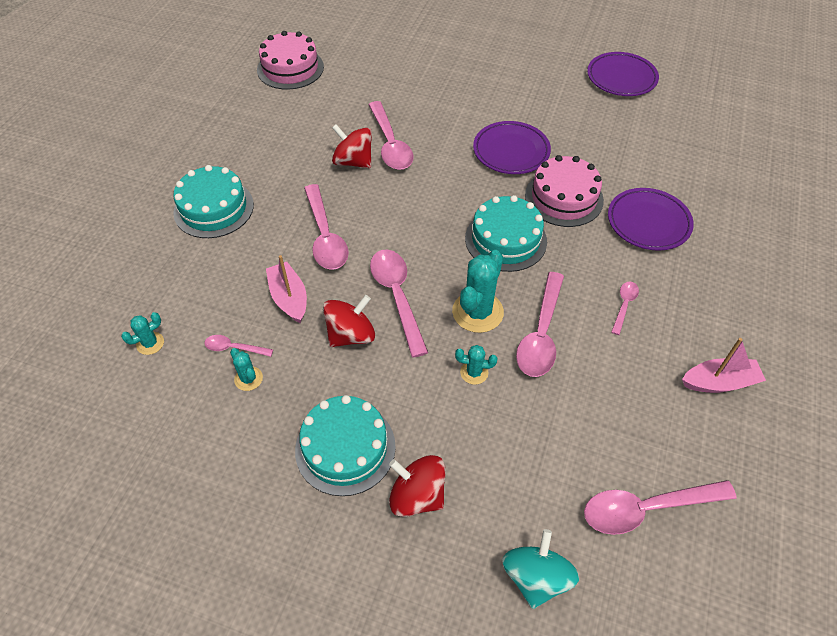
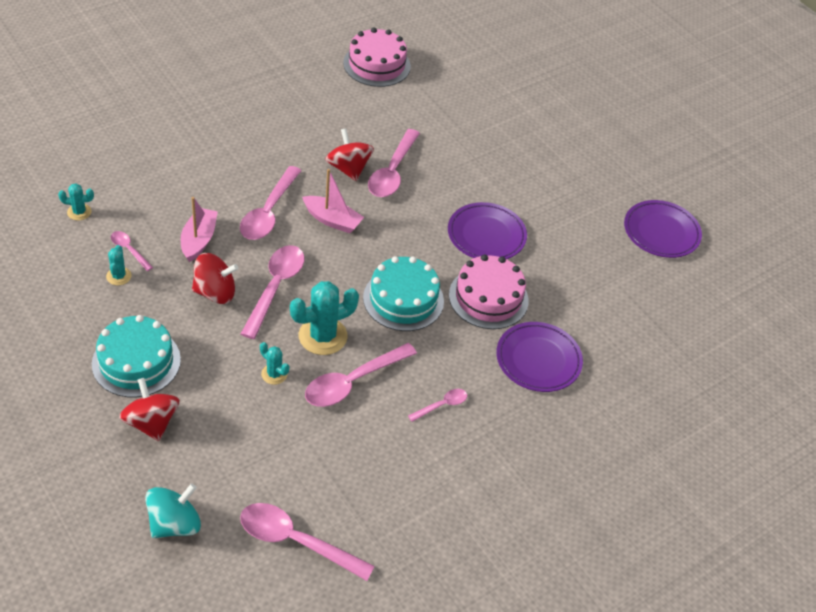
camera: 30 degrees right, 5 degrees down
(214, 208) = (209, 143): turquoise cake -> none
(719, 382) = (452, 506): pink boat -> pink boat (332, 220)

